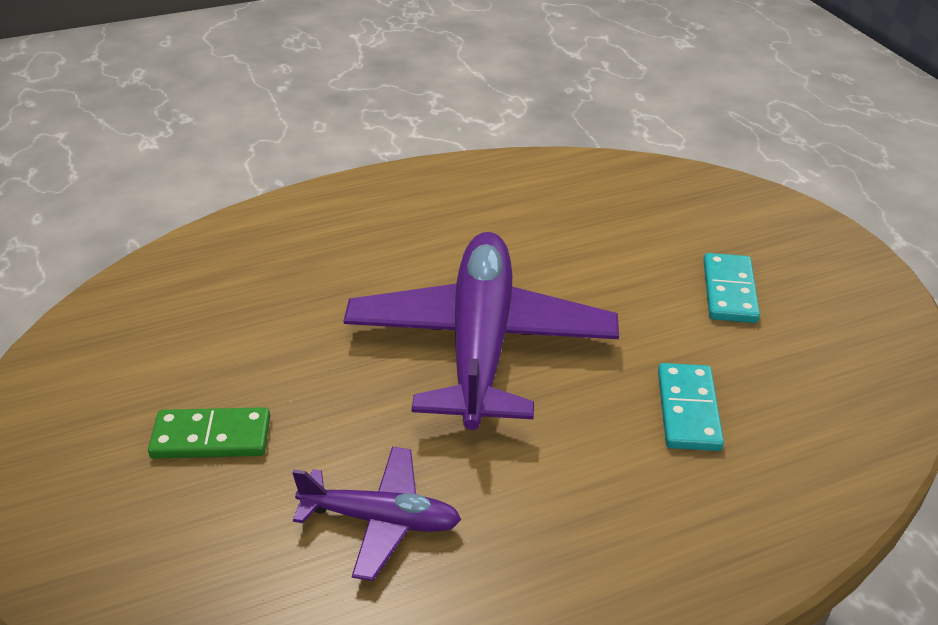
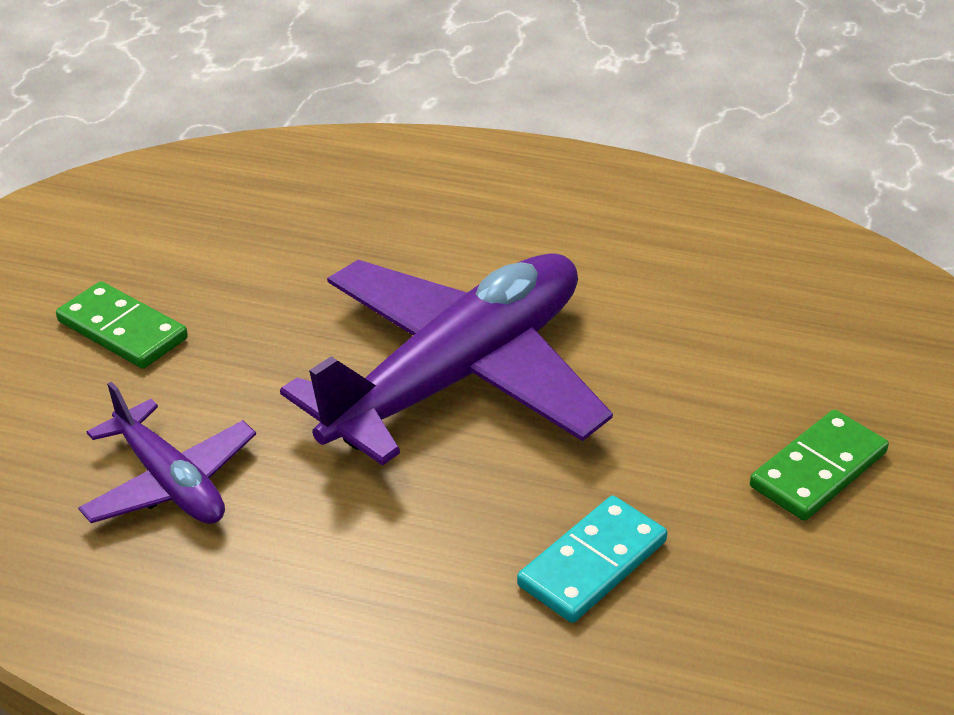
camera: 40 degrees right, 0 degrees up
(729, 291) = (818, 470): turquoise domino -> green domino

